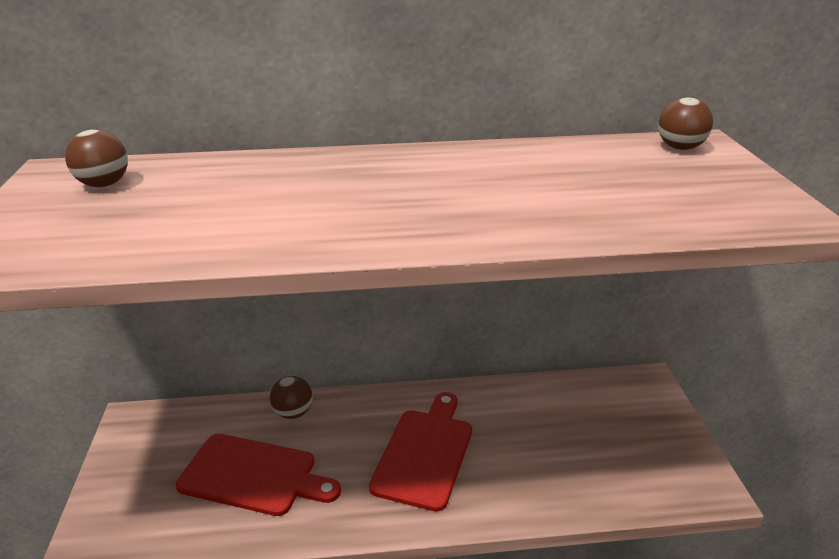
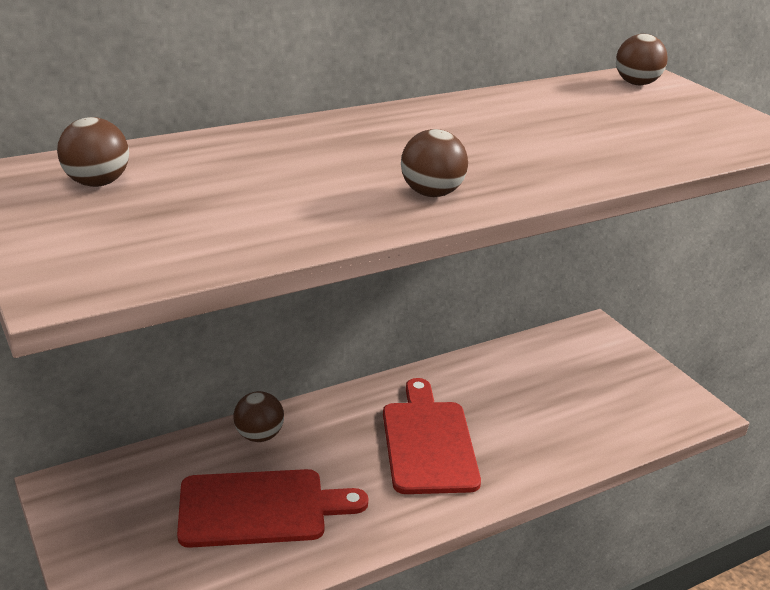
camera: 25 degrees left, 0 degrees up
(354, 229) = (431, 193): none -> brown ball

